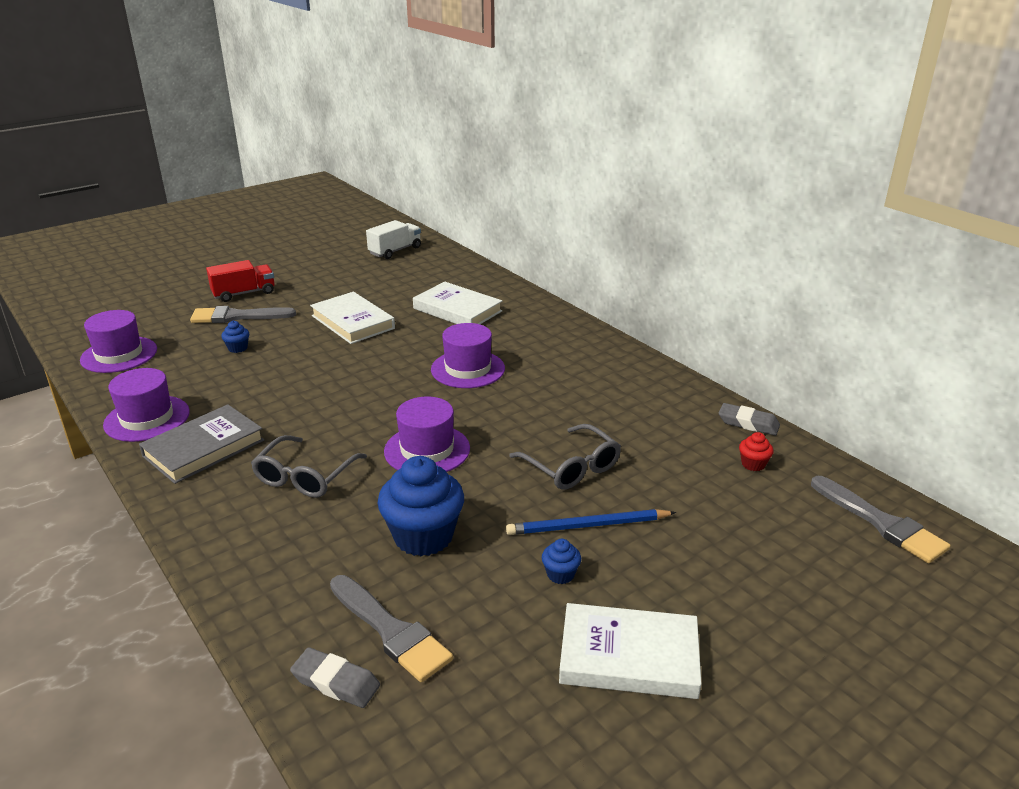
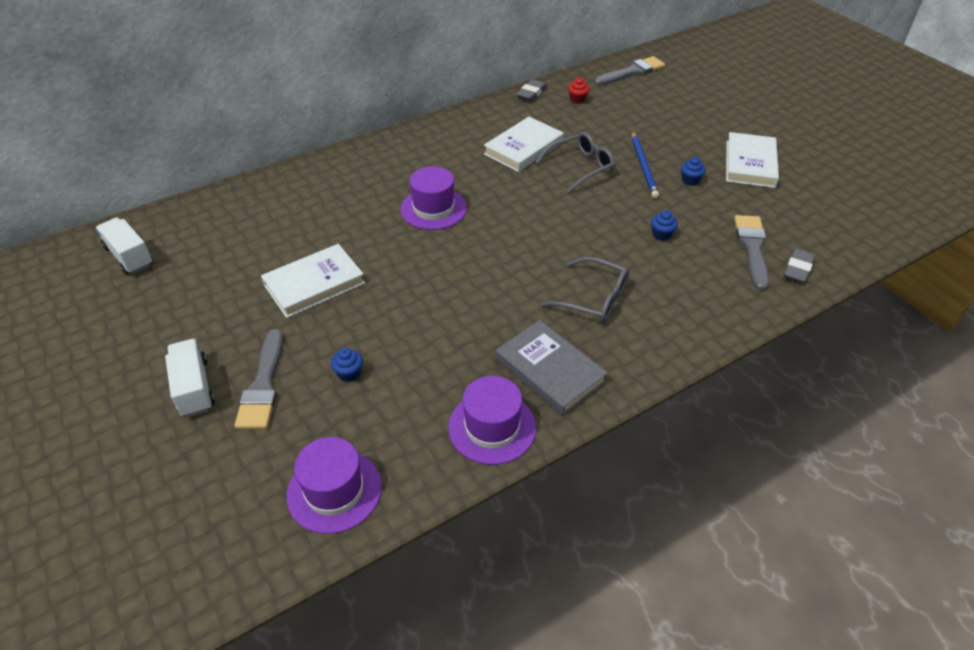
camera: 85 degrees left, 15 degrees up
(244, 293) = (194, 388): red truck -> white truck
(391, 631) = (752, 248): grey brush -> grey brush turned 45 degrees counterclockwise
(423, 536) = (661, 235): blue cupcake -> blue cupcake, size x0.44
(427, 450) = (557, 232): purple hat -> none
(457, 310) = (313, 212): white book -> white book (523, 148)

